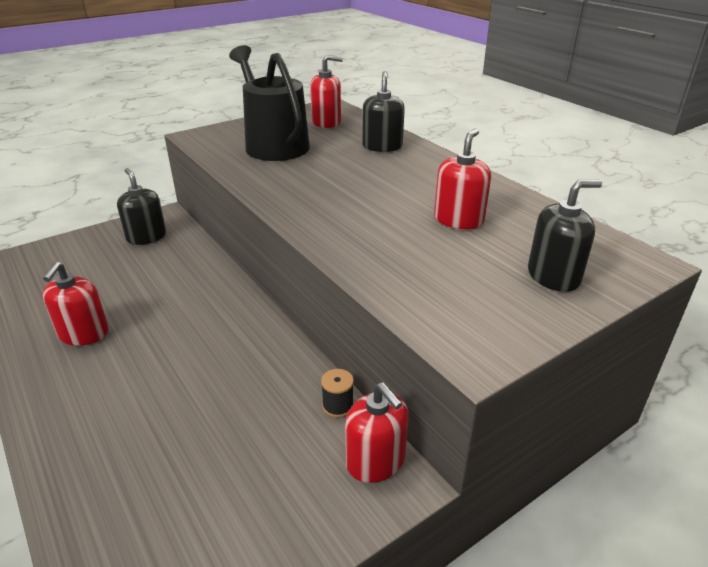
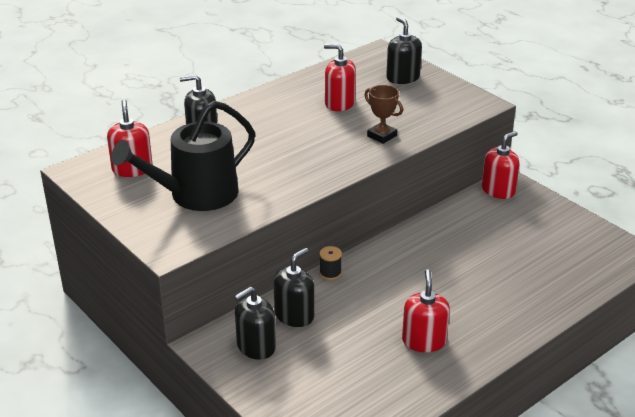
camera: 95 degrees left, 0 degrees up
(84, 334) = (424, 341): red soap dispenser -> red soap dispenser turned 90 degrees counterclockwise
(175, 256) = (294, 315): none -> black soap dispenser
(337, 406) = (461, 205): black spool -> black spool (330, 273)
(368, 244) = (382, 136): none -> brown trophy

